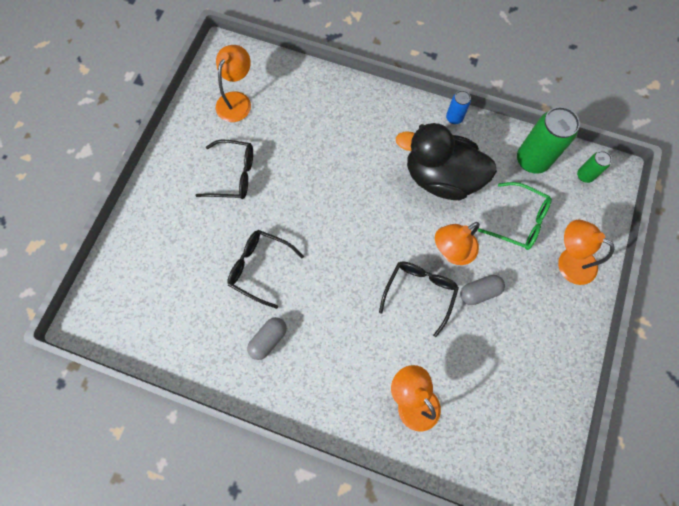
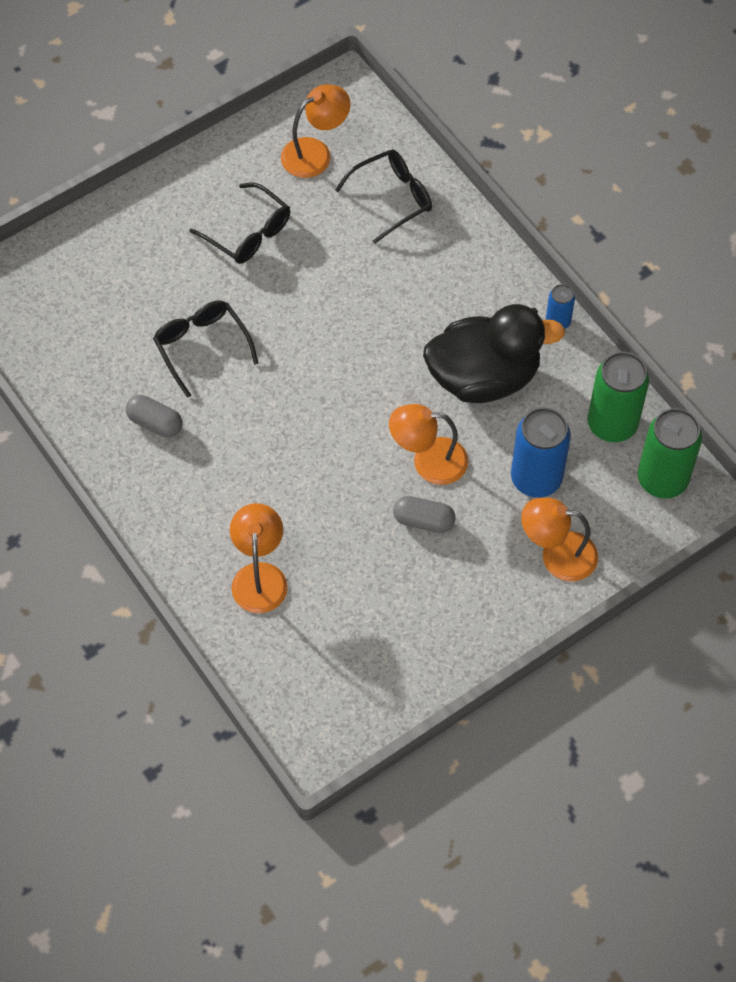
camera: 35 degrees right, 10 degrees down
(268, 339) = (155, 423): grey capsule -> grey capsule turned 45 degrees clockwise
(420, 292) = (356, 479): black glasses -> black glasses (392, 198)
(441, 178) = (484, 377): black duck -> black duck turned 120 degrees clockwise
(519, 221) = (536, 478): green glasses -> blue can
(569, 261) = (557, 555): orange lamp -> orange lamp turned 60 degrees counterclockwise
(584, 175) = (662, 479): green can -> green can, size x1.94

